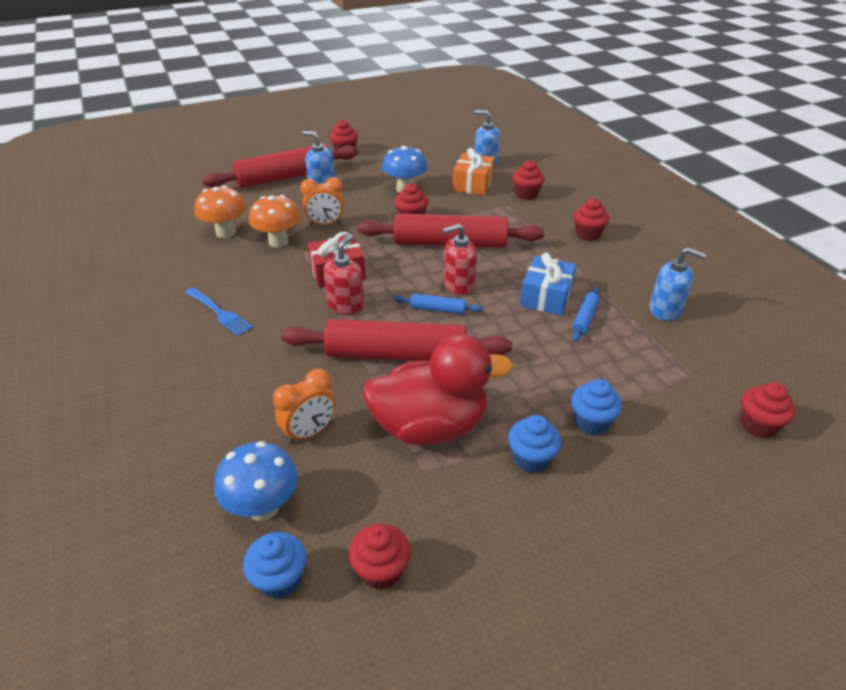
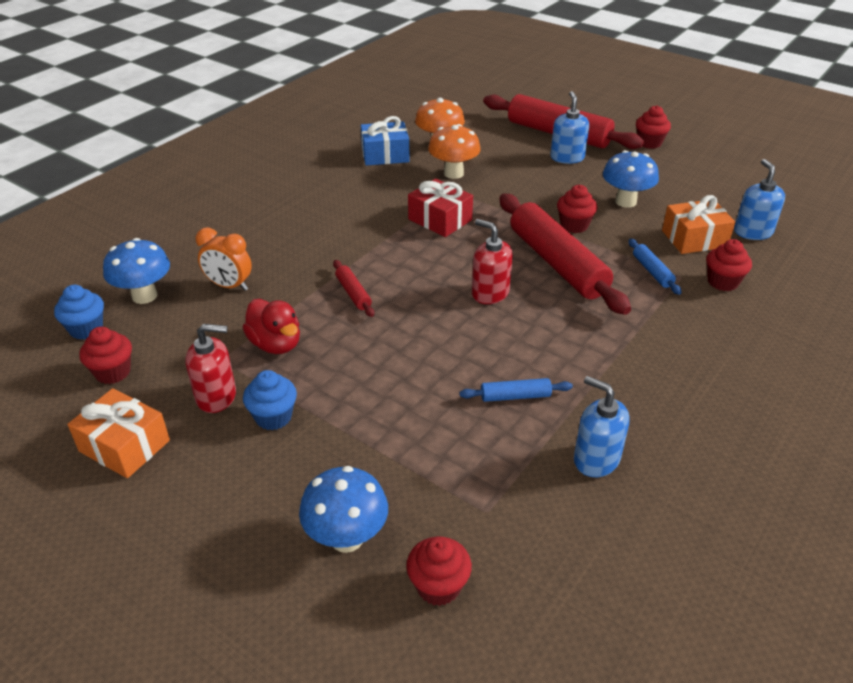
camera: 60 degrees right, 0 degrees up
(218, 312) = (332, 188): blue fork -> none
(325, 224) = (507, 184): orange clock -> none
(346, 305) = (397, 242): red soap dispenser -> red soap dispenser (216, 396)
(396, 354) = (353, 293): red rolling pin -> red rolling pin, size x0.43
(430, 426) = (276, 344): red duck -> red duck, size x0.59
(438, 309) = (439, 294): blue rolling pin -> blue rolling pin (652, 271)
(509, 588) = (124, 446): none -> orange gift
(546, 297) = (529, 357): blue gift -> blue gift (385, 155)
(588, 234) = (692, 354): red cupcake -> none
(591, 422) = (349, 444): blue cupcake -> none
(665, 310) = (596, 459): blue soap dispenser -> blue soap dispenser turned 135 degrees clockwise
(695, 458) = (347, 538): none -> blue mushroom

